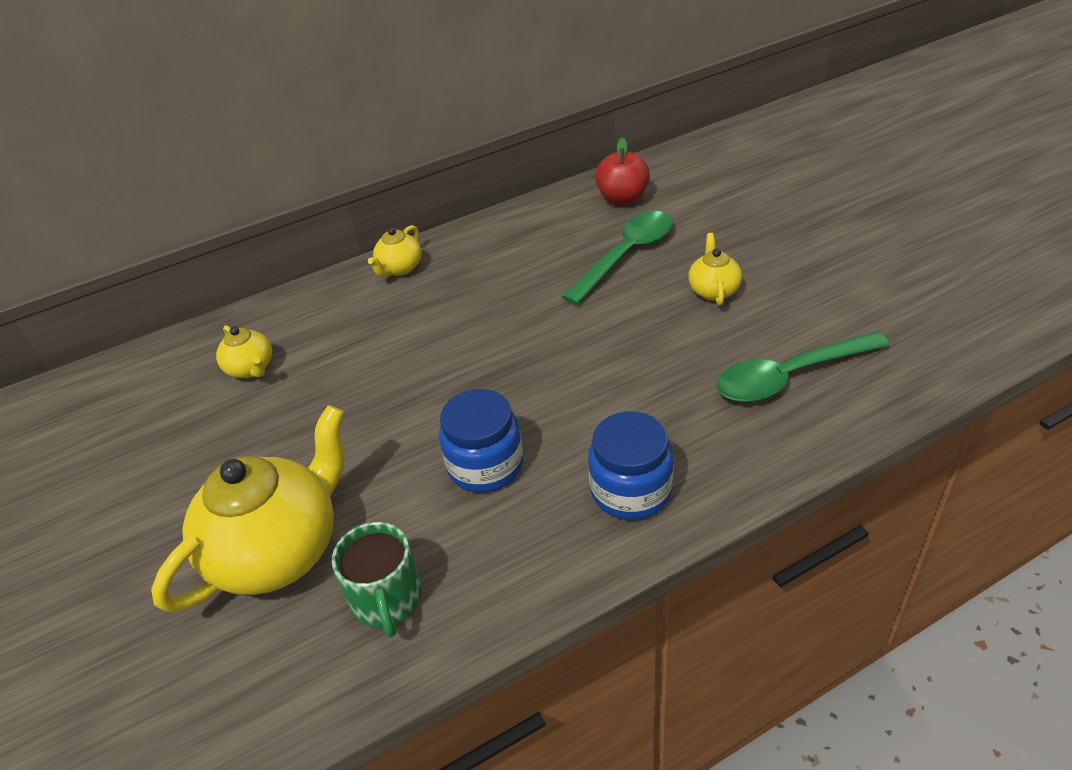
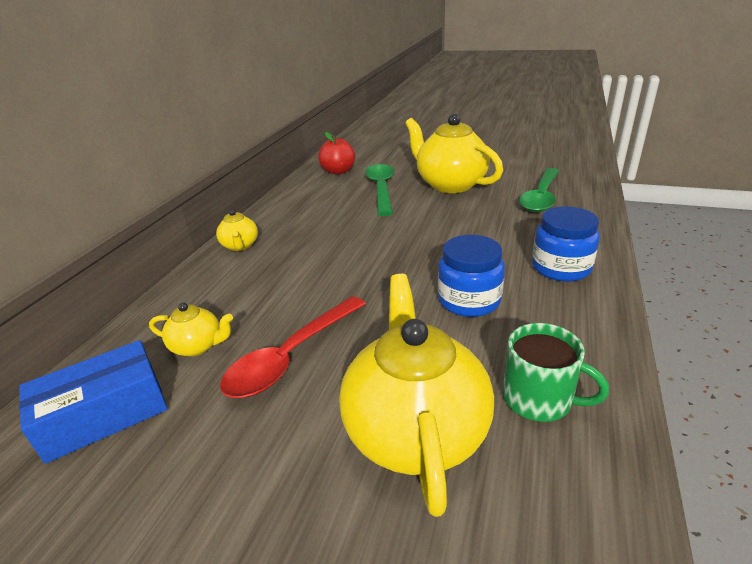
camera: 45 degrees left, 10 degrees down
(149, 392) = (104, 414): none -> blue box
(290, 424) = (291, 356): none -> red spoon
(713, 290) = (450, 184): yellow teapot -> yellow teapot, size x2.11

